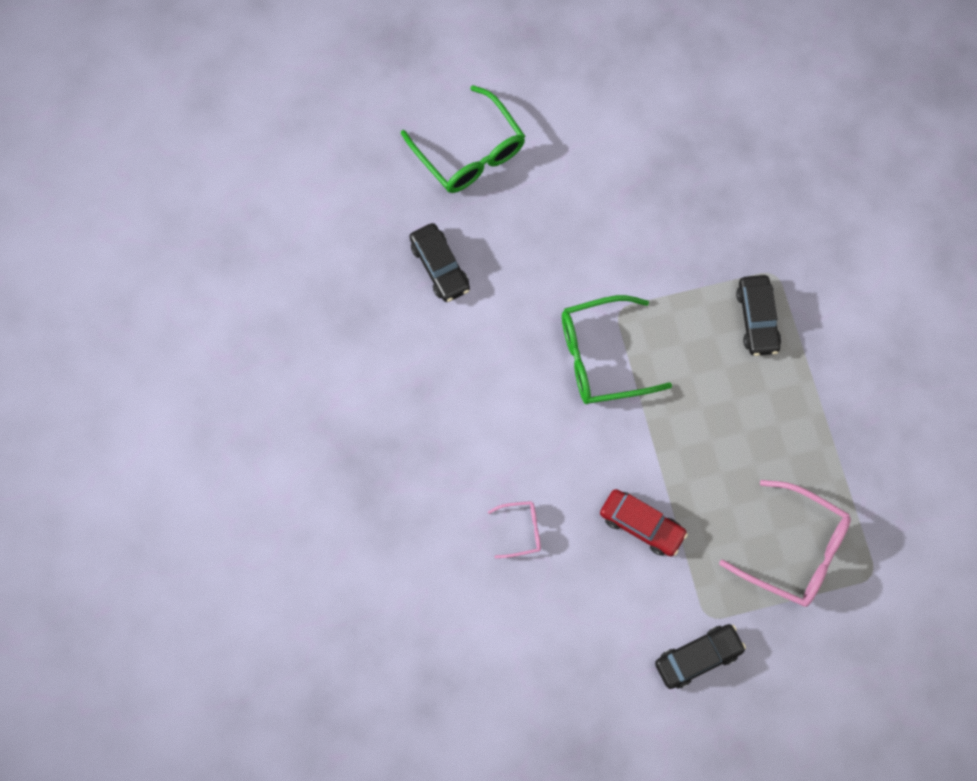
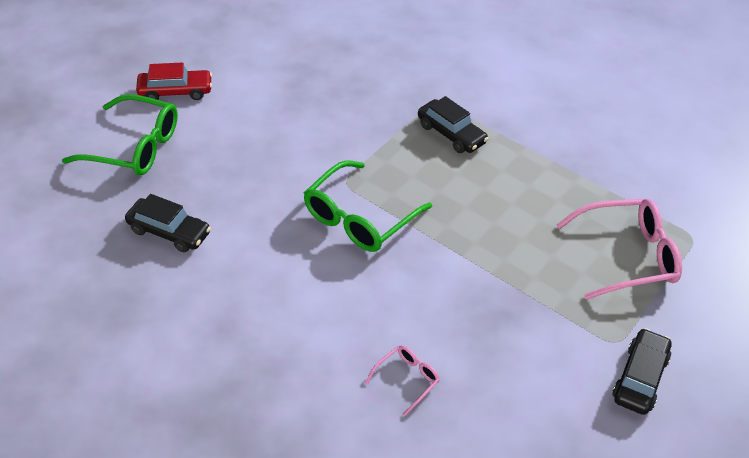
camera: 40 degrees left, 25 degrees down
(642, 525) = (501, 311): red car -> red car (175, 92)

